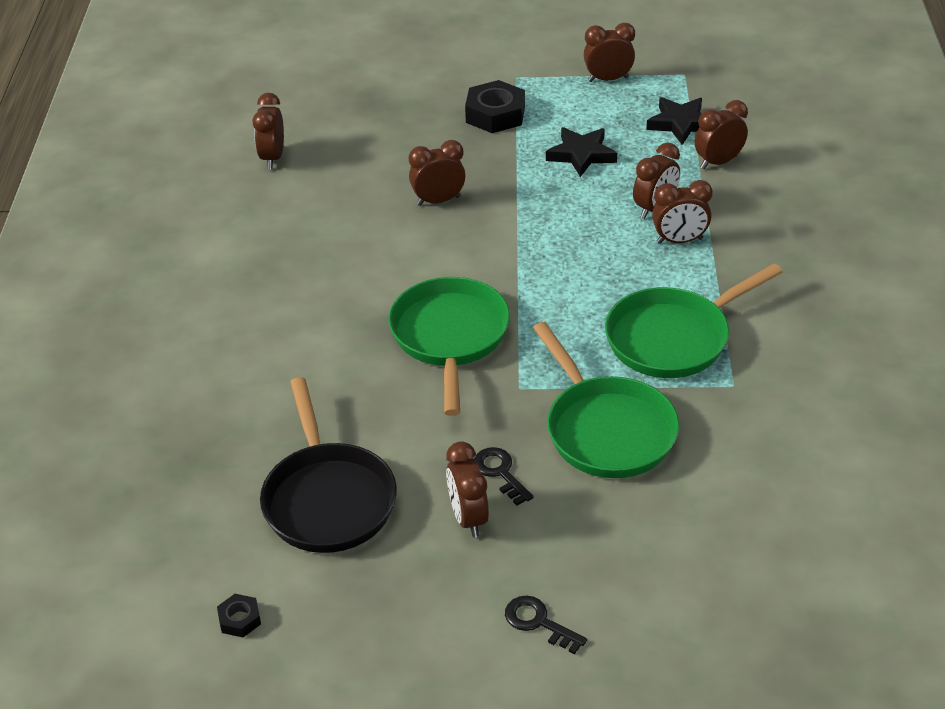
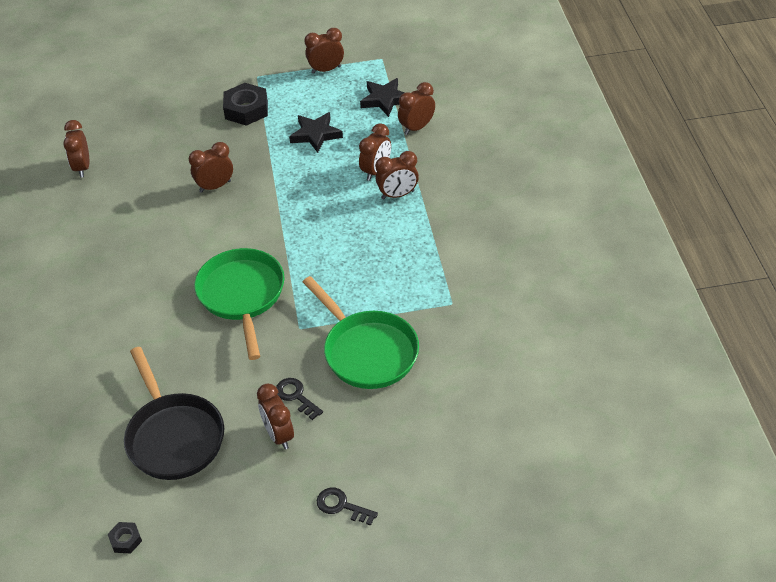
camera: 10 degrees left, 5 degrees up
(673, 338) = (404, 272): green pan -> none

